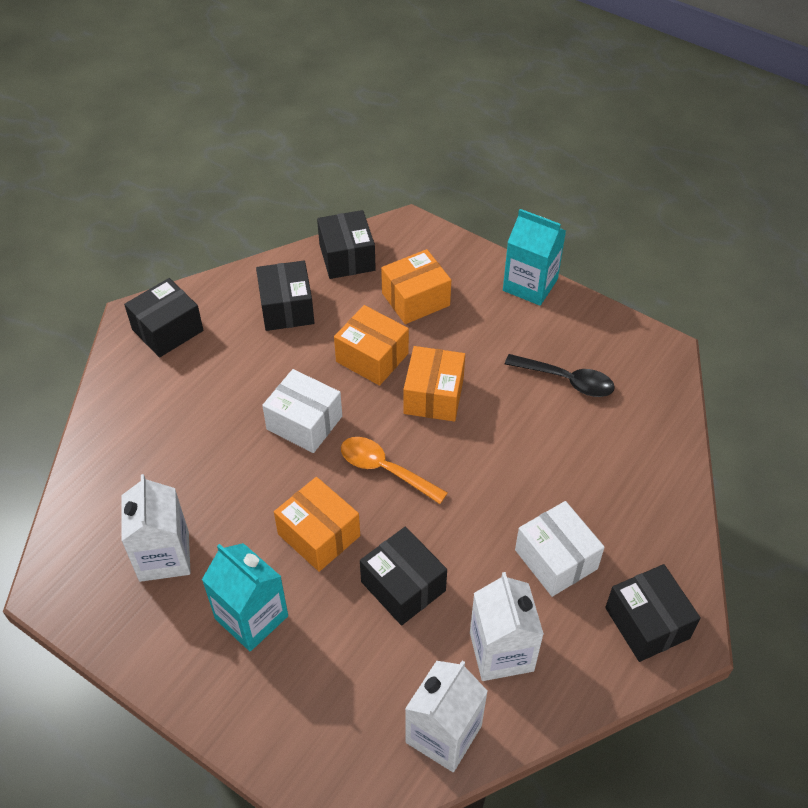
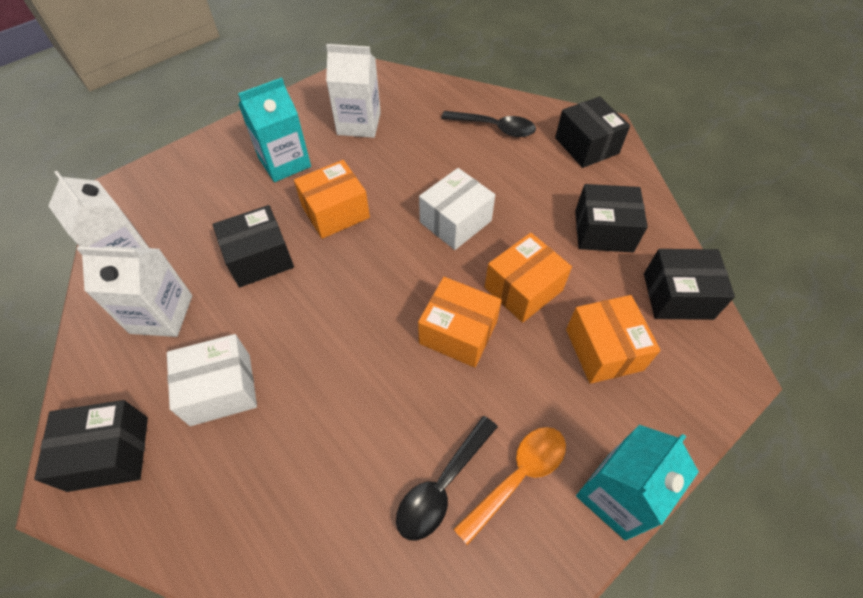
camera: 105 degrees right, 5 degrees up
(150, 413) = (495, 128): none -> black spoon
(385, 469) = (382, 271): orange spoon -> orange spoon (518, 476)

